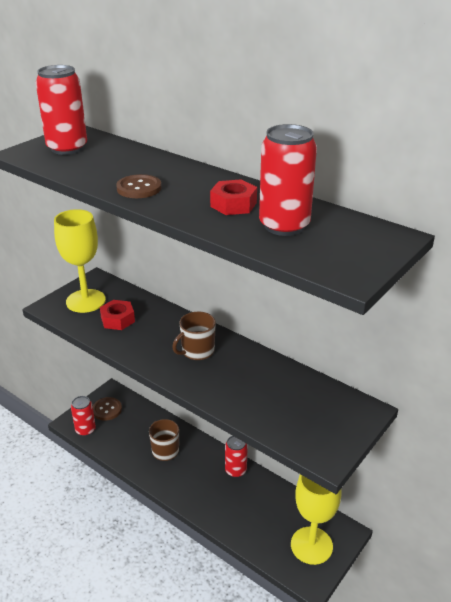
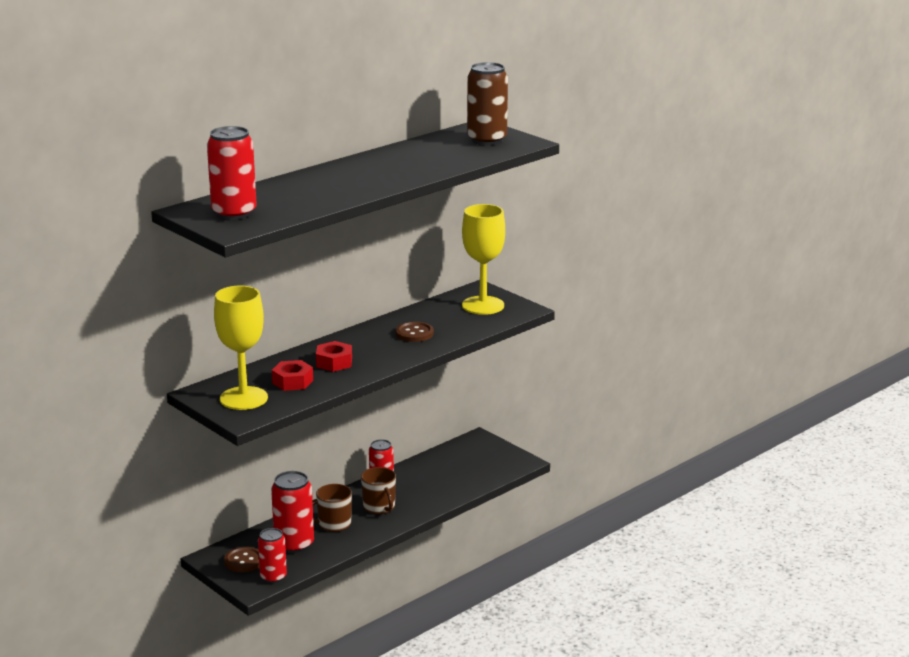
camera: 80 degrees left, 10 degrees down
(139, 188) = (354, 189): brown button -> brown button (414, 333)
(197, 351) = (369, 346): brown mug -> brown mug (379, 507)
(233, 204) = (405, 162): red nut -> red nut (334, 362)
(284, 226) = (450, 151): red can -> red can (294, 544)
(311, 545) = (487, 456): yellow goblet -> yellow goblet (483, 305)
(342, 245) = (487, 140): none -> brown can

